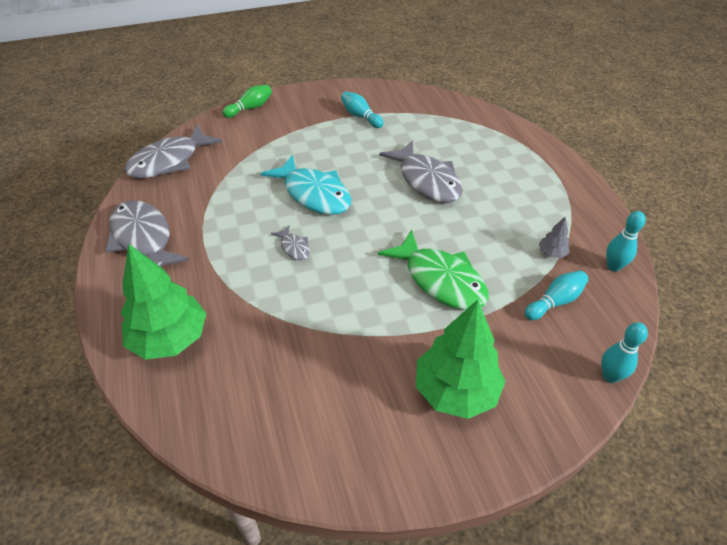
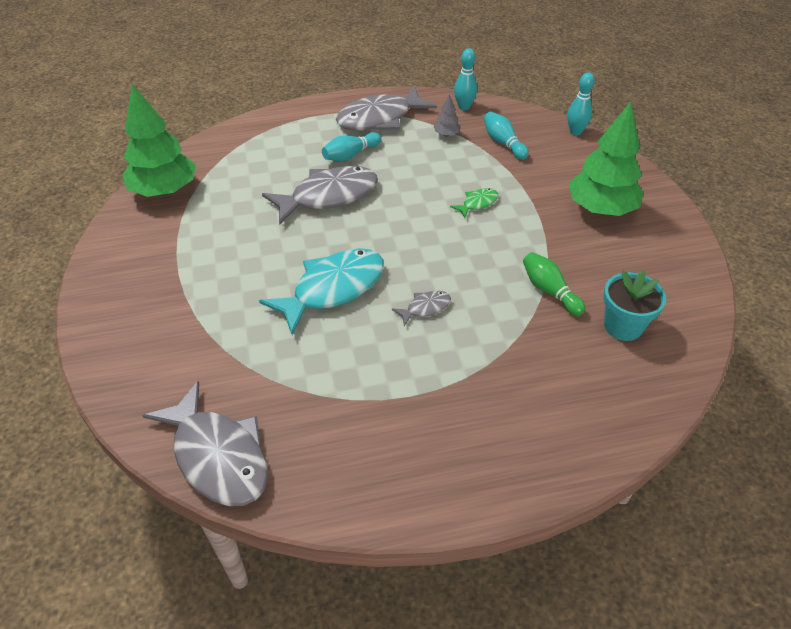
camera: 85 degrees left, 0 degrees up
(143, 239) = (395, 467): grey fish -> grey fish (379, 118)
(170, 339) = (565, 415): green tree -> green tree (165, 191)
(250, 108) = (107, 358): green bowling pin -> green bowling pin (549, 291)
(270, 394) = (623, 326): none -> turquoise flower pot
(360, 116) = (181, 239): turquoise bowling pin -> turquoise bowling pin (350, 155)
(440, 280) = (477, 203): green fish -> green fish, size x0.45

